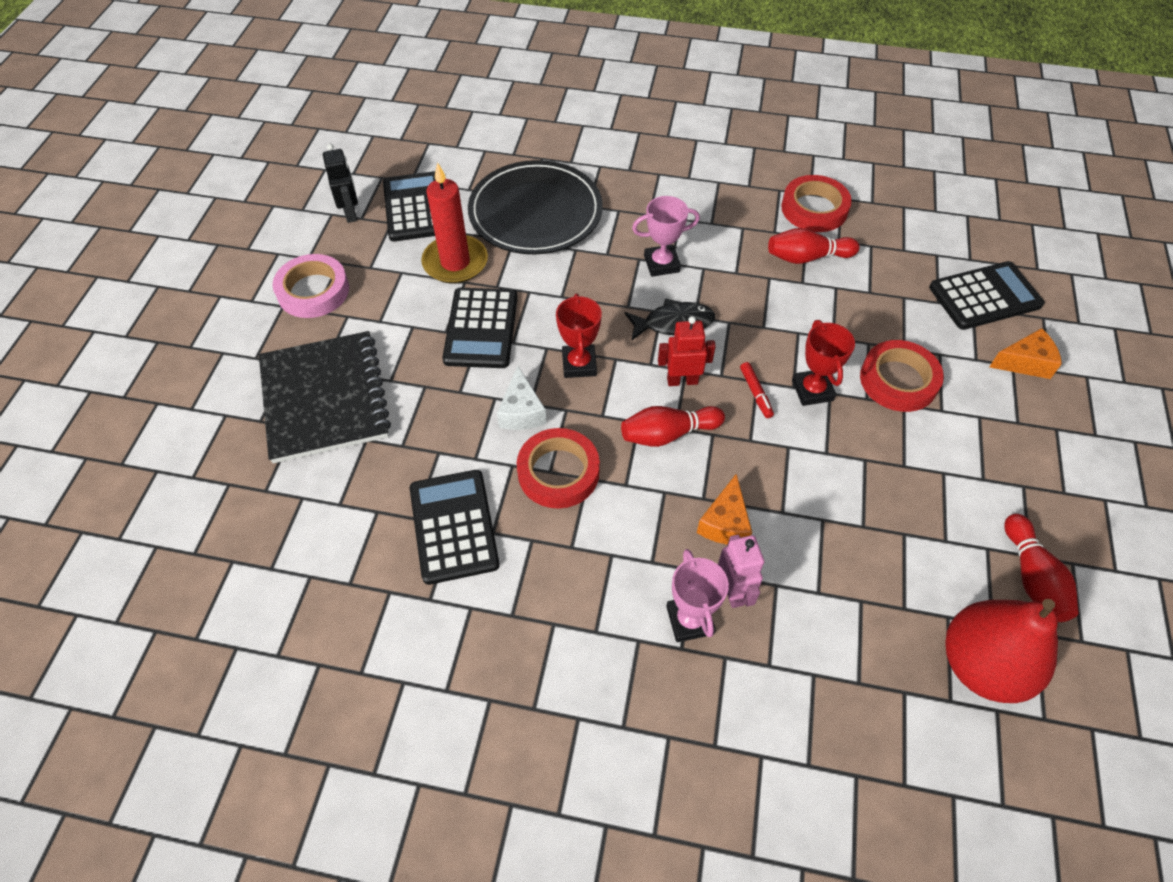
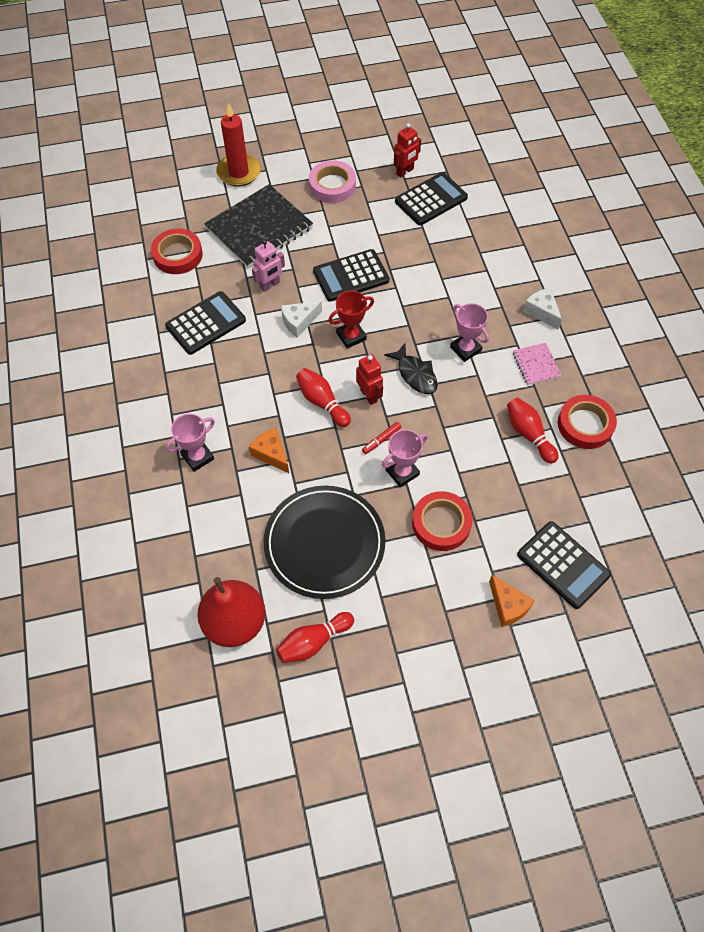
camera: 65 degrees right, 5 degrees up
(351, 213) = (405, 172): black robot -> red robot
(455, 262) = (396, 240): red candle -> red candle (239, 172)
(535, 212) = (468, 262): black plate -> black plate (324, 543)
(558, 472) = (265, 357): red tape -> red tape (177, 255)
(646, 182) = (541, 312): none -> white cheese
(716, 215) = (536, 365): none -> pink notebook
(725, 523) = (271, 454): orange cheese -> orange cheese turned 60 degrees clockwise
(733, 591) = (226, 472): pink robot -> pink robot (270, 285)
(812, 390) = (402, 472): red trophy -> pink trophy

